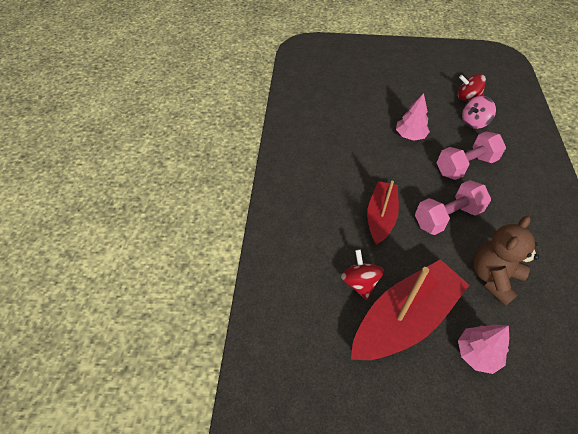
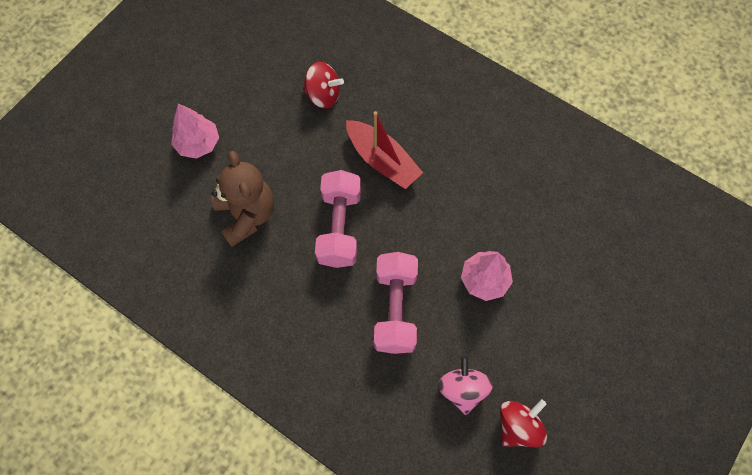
camera: 120 degrees right, 15 degrees up
(405, 319) = (265, 109): red boat -> none

